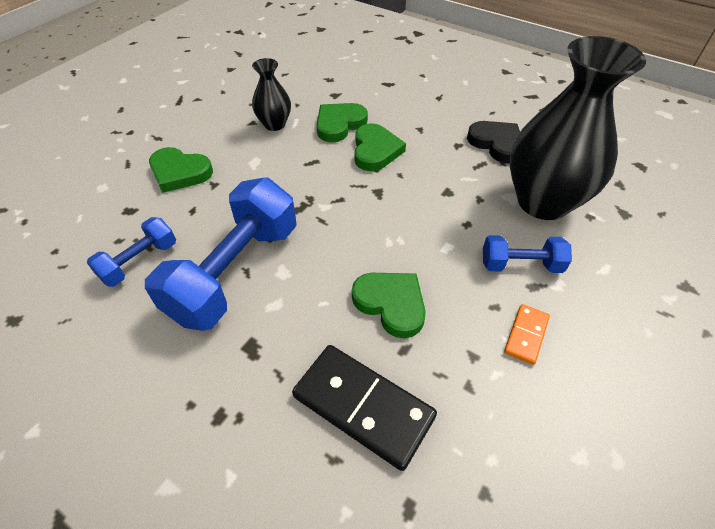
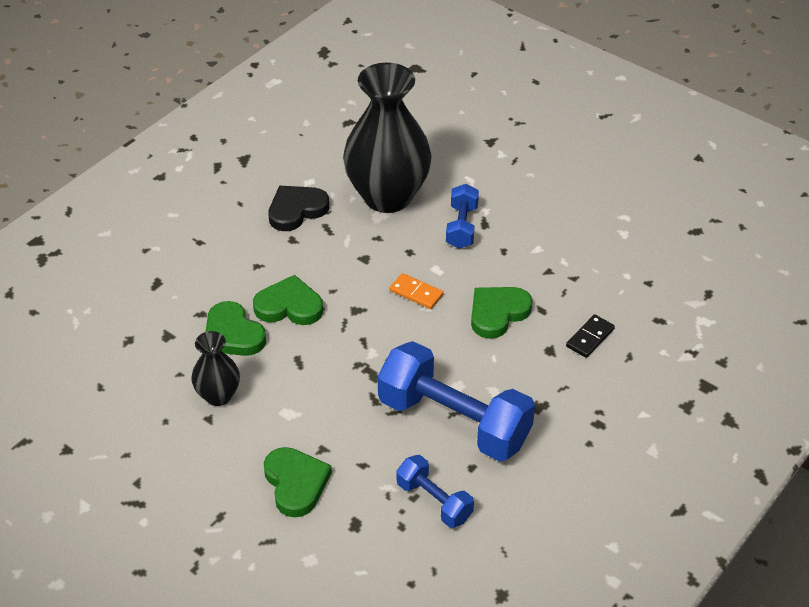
camera: 85 degrees left, 5 degrees down
(180, 172) = (296, 483): green heart -> green heart turned 45 degrees counterclockwise
(363, 407) = (590, 338): black domino -> black domino, size x0.51
(526, 335) = (531, 238): orange domino -> orange domino (416, 293)

